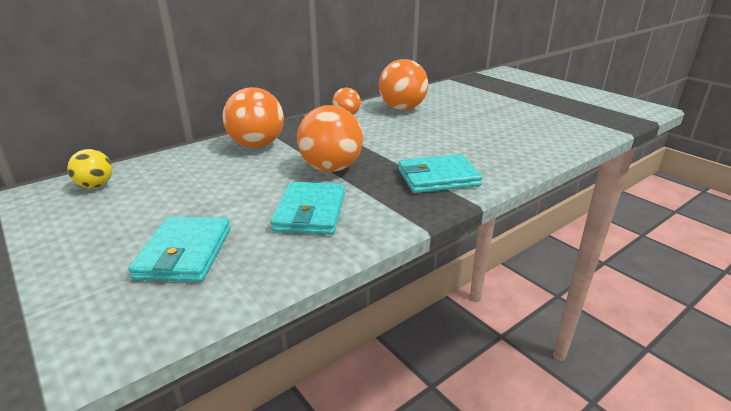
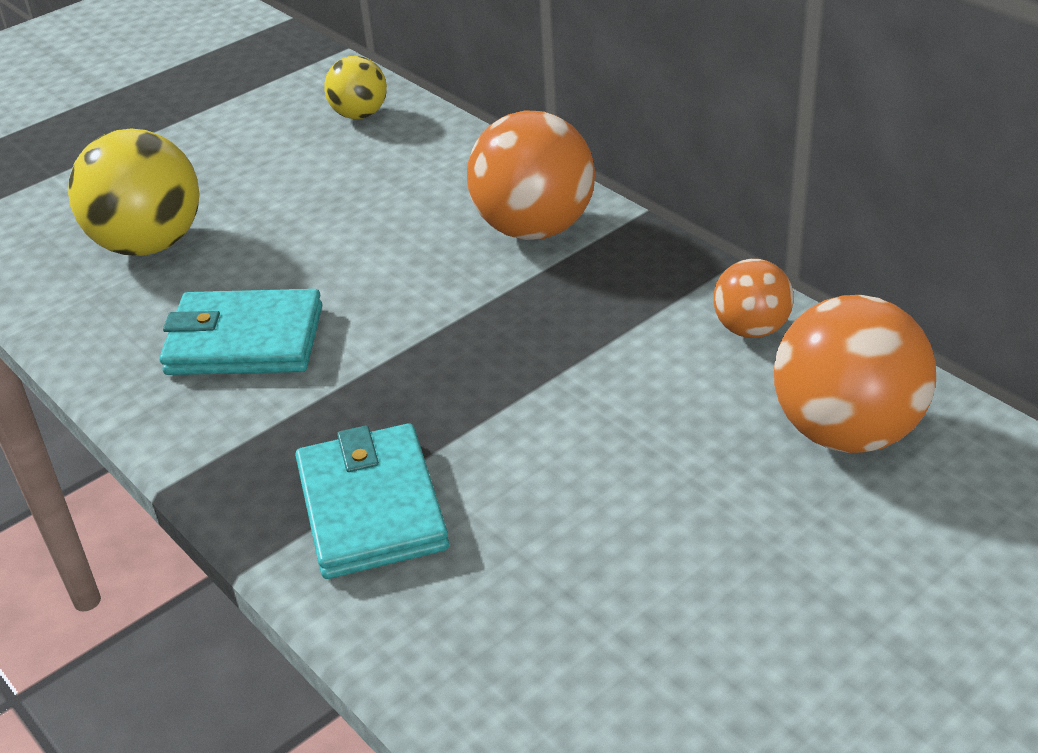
camera: 90 degrees right, 10 degrees up
(185, 253) = (149, 244): turquoise wallet -> yellow ball
(331, 168) = (422, 342): orange ball -> none

